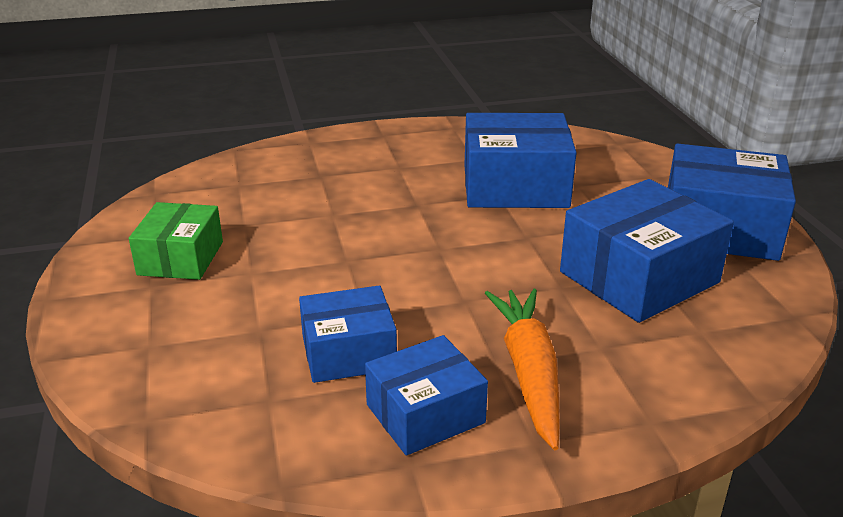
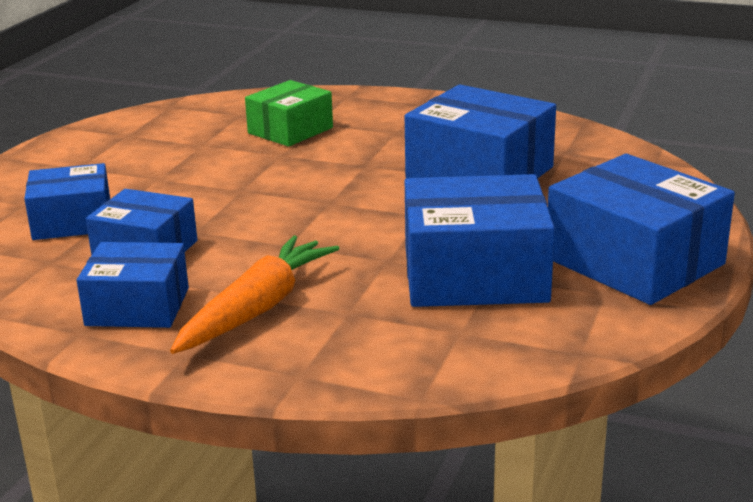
camera: 35 degrees right, 5 degrees down
(181, 258) = (124, 155): green box -> green box (290, 130)
(230, 347) = (72, 221): none -> blue box

